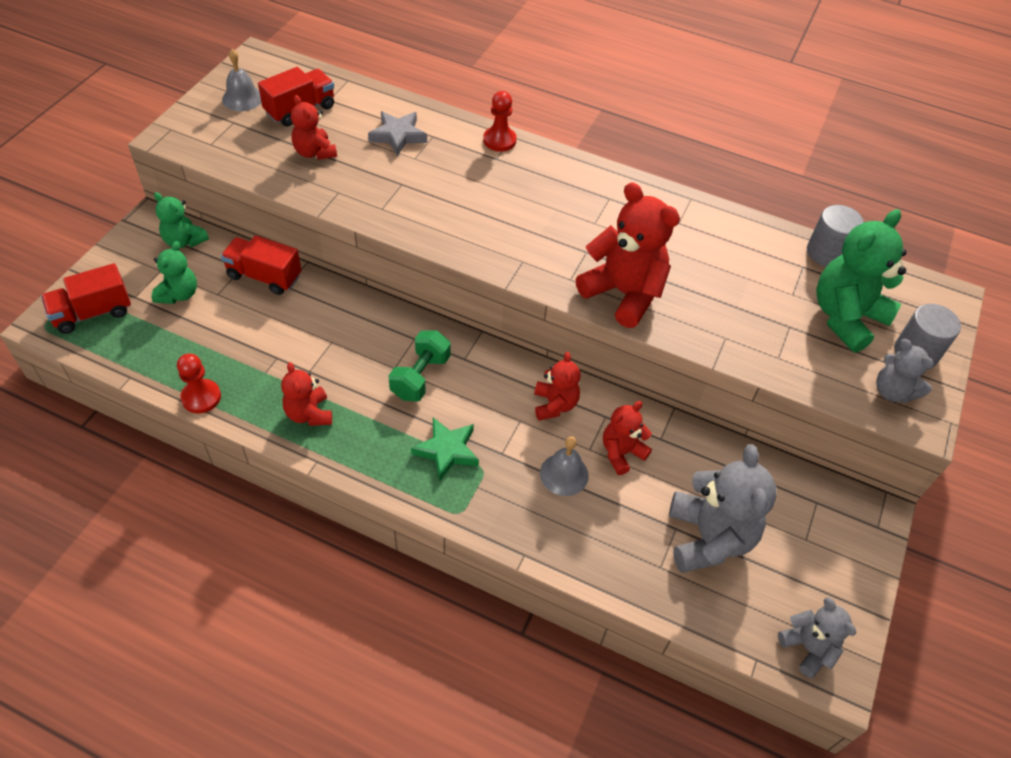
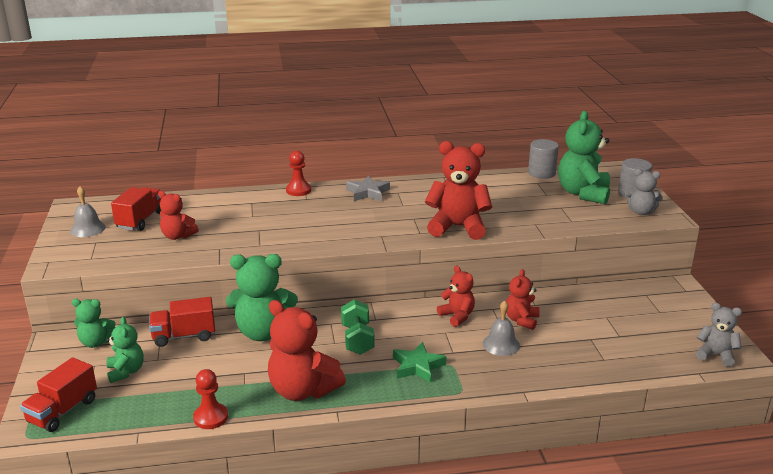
camera: 30 degrees left, 25 degrees down
(309, 414) = (302, 390): red teddy bear -> red teddy bear, size x1.77
(339, 313) = (263, 332): none -> green teddy bear
(398, 136) = (228, 210): grey star -> grey star (368, 192)
(708, 538) = (612, 334): grey teddy bear -> none

